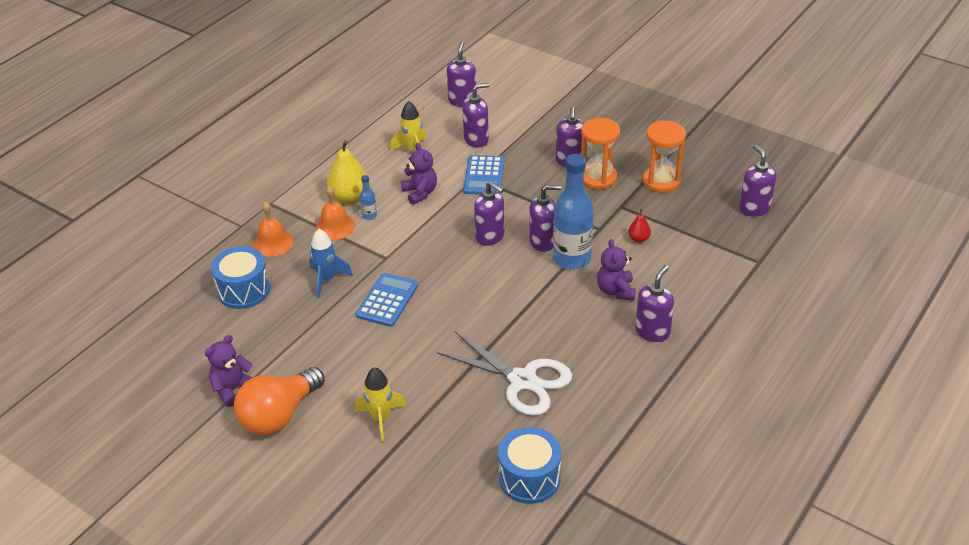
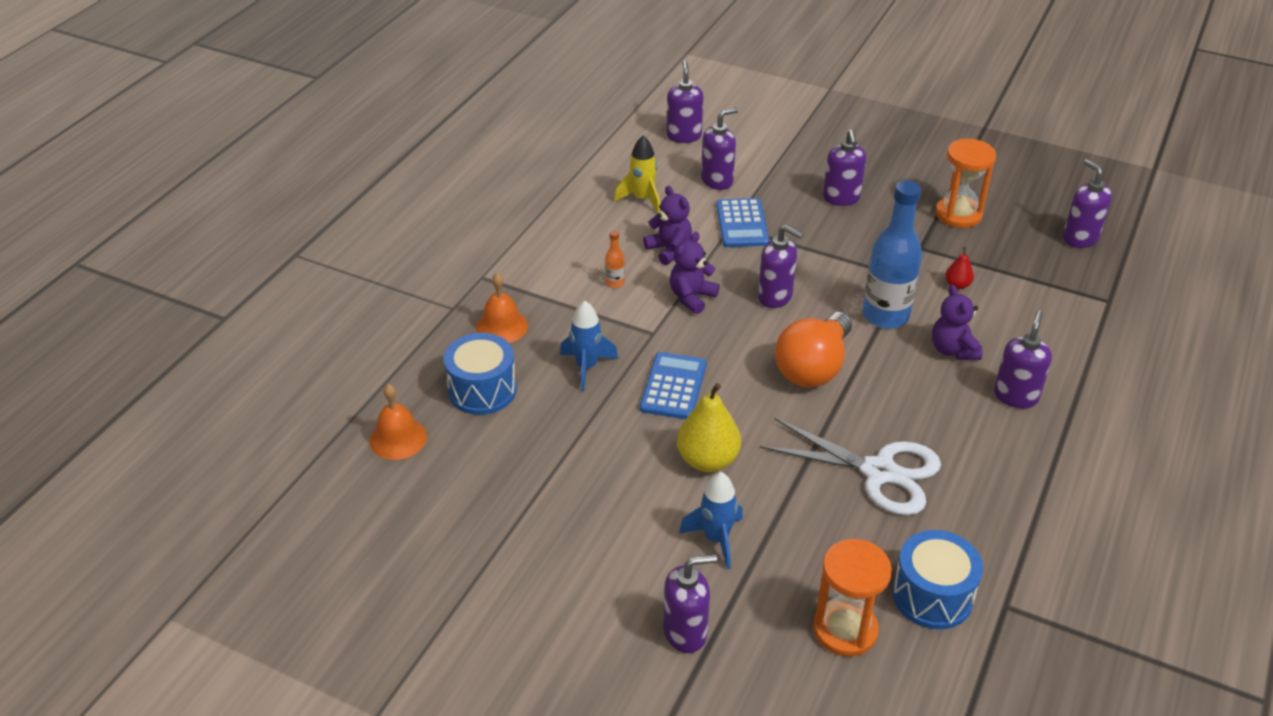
camera: 10 degrees left, 0 degrees up
(233, 389) = (508, 519): purple teddy bear -> purple teddy bear (692, 297)
(279, 415) = (581, 548): orange light bulb -> orange light bulb (813, 367)
(335, 226) = (575, 300): orange bell -> orange bell (398, 438)
(349, 197) = (582, 262): yellow pear -> yellow pear (707, 460)
(369, 215) = (615, 283): blue bottle -> orange bottle
(381, 419) = (716, 539): yellow rocket -> blue rocket
(543, 242) = (842, 298): purple soap dispenser -> purple soap dispenser (685, 632)
(598, 178) = (881, 216): orange hourglass -> orange hourglass (845, 630)

